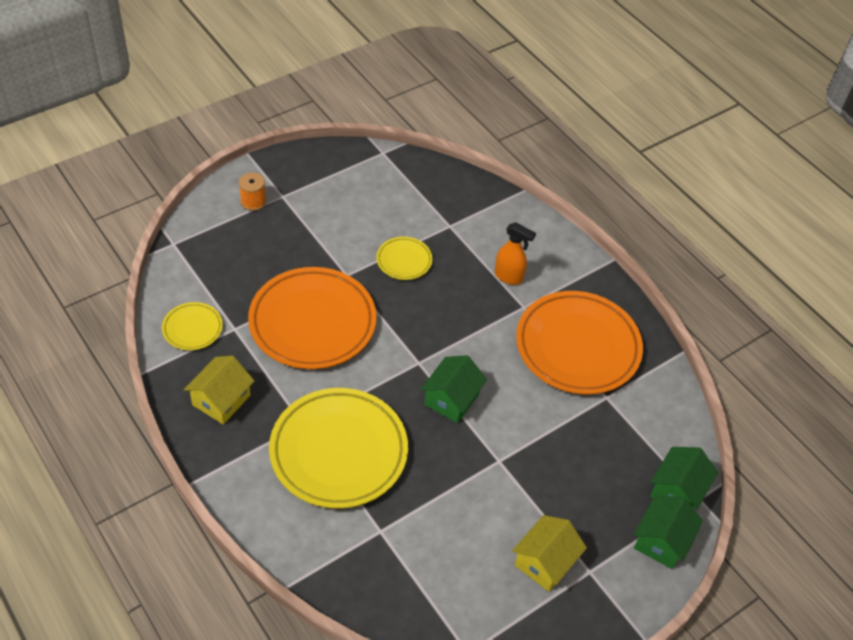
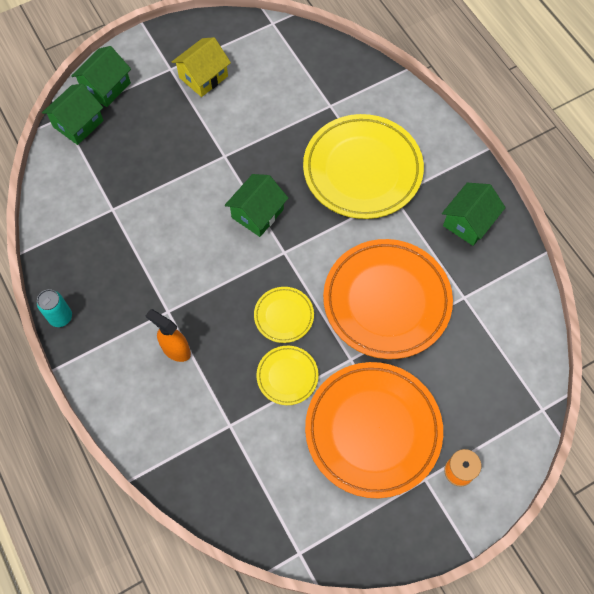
camera: 170 degrees left, 15 degrees up
(192, 328) = (505, 299): yellow plate -> yellow plate (284, 316)
(221, 400) = (468, 222): yellow house -> green house
(577, 347) = (124, 262): orange plate -> orange plate (373, 430)
(622, 299) = (60, 317): none -> turquoise can

